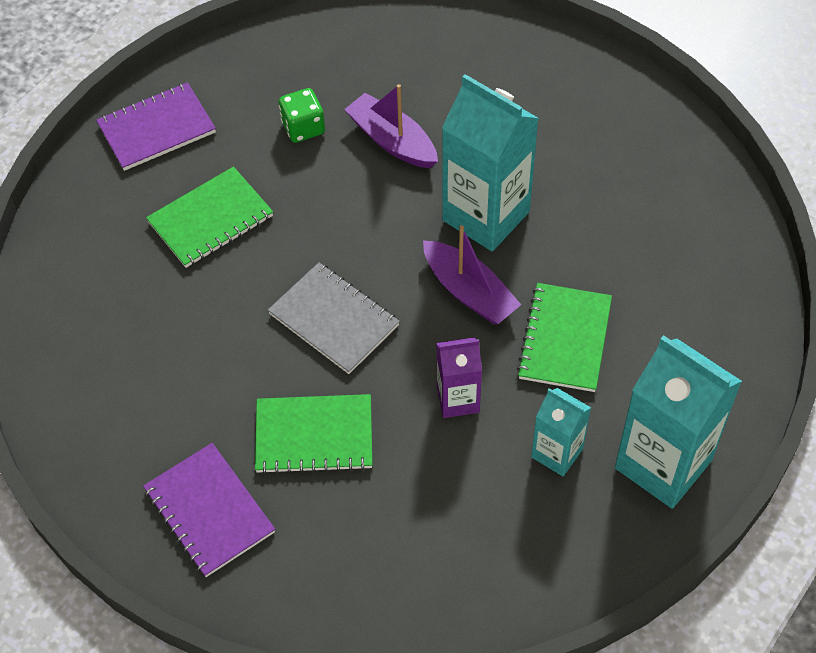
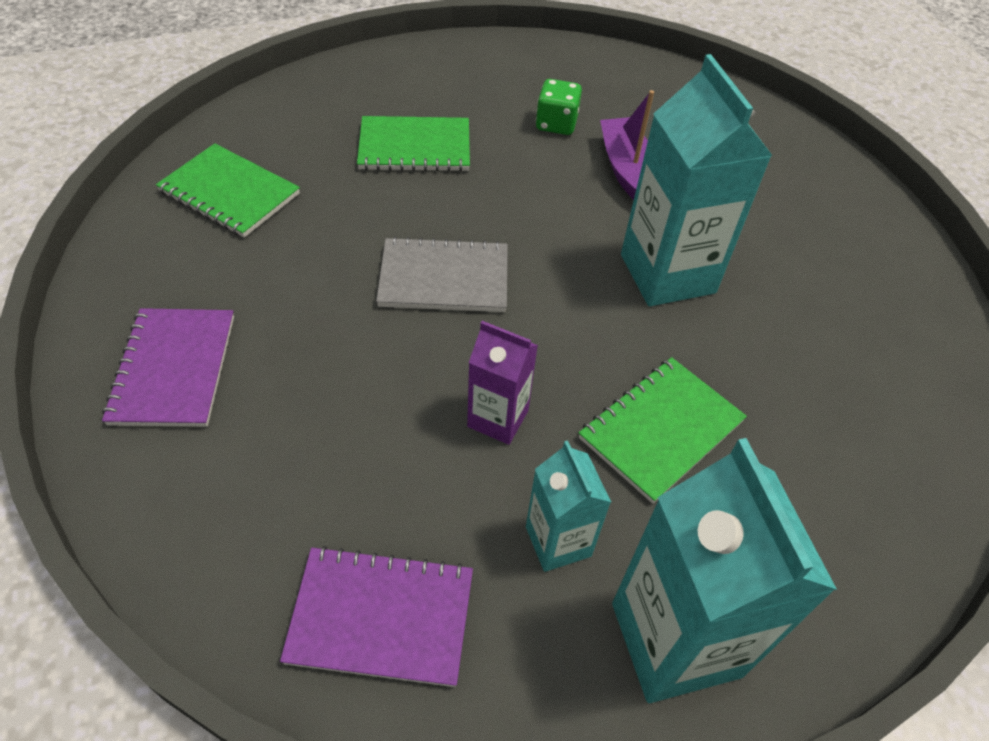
camera: 30 degrees right, 5 degrees down
(156, 128) = (436, 68): purple notebook -> purple notebook (381, 617)
(314, 436) = (330, 364): green notebook -> green notebook (229, 193)
(334, 319) = (444, 278): grey notebook -> grey notebook turned 75 degrees counterclockwise
(469, 292) = (595, 328): purple boat -> none

